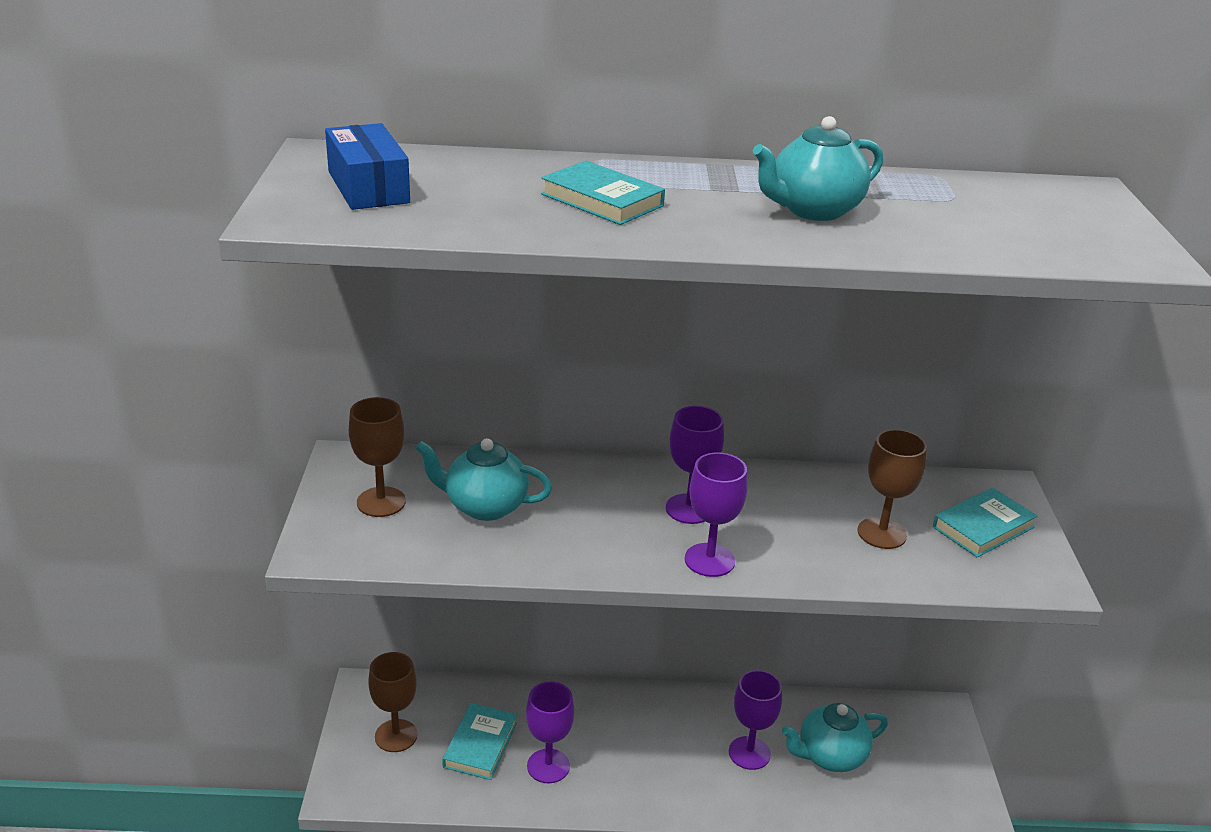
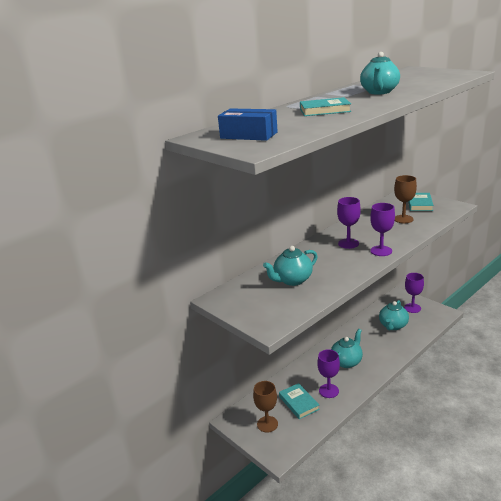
camera: 40 degrees left, 5 degrees down
(381, 502) = (257, 301): brown goblet -> none
(650, 747) = (346, 361): none -> turquoise teapot
(749, 753) = (373, 341): purple goblet -> purple goblet (412, 308)

